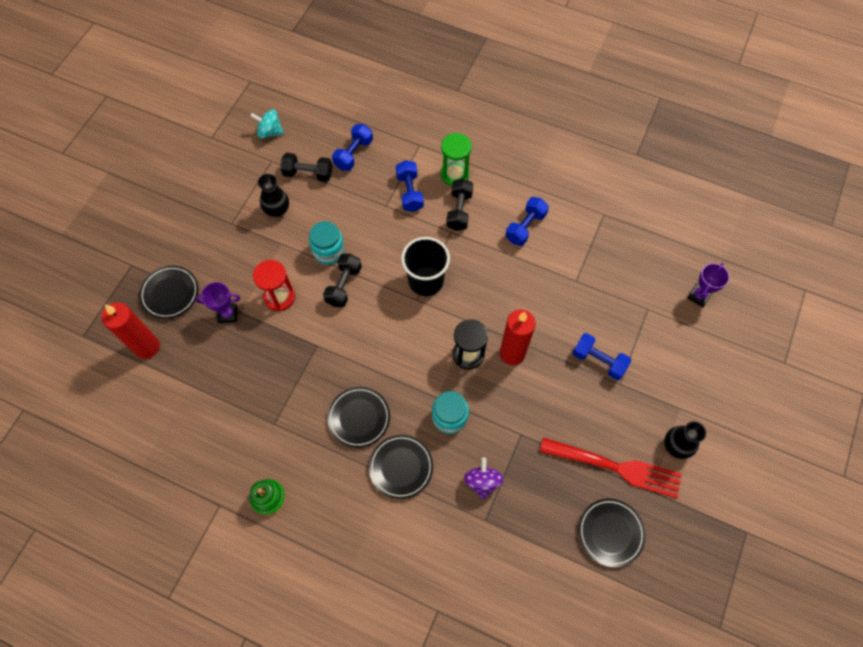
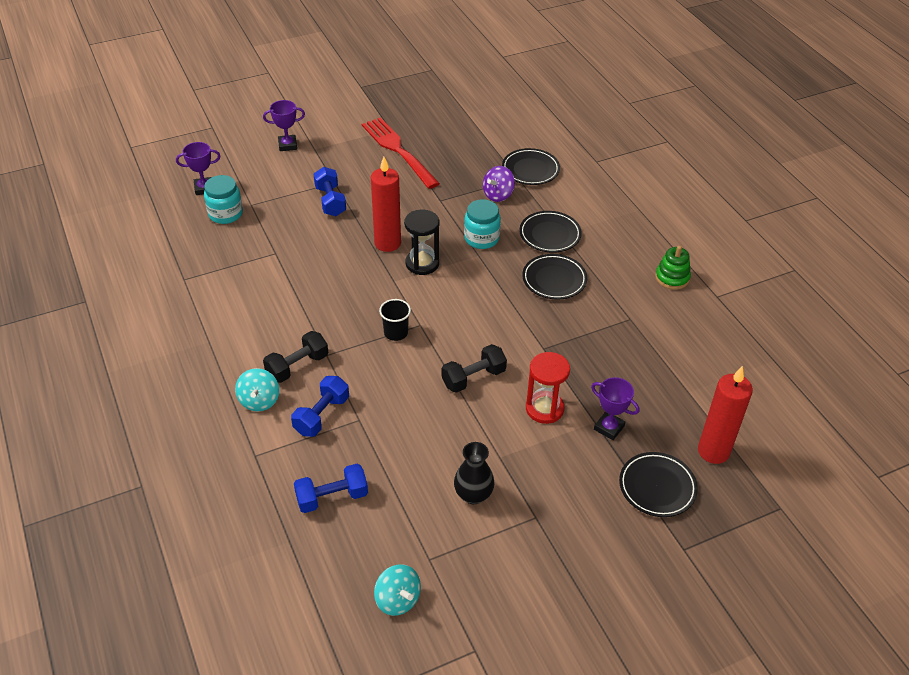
camera: 140 degrees left, 20 degrees down
(308, 174) = (403, 511): black dumbbell -> none
(328, 251) = (458, 417): turquoise jar -> turquoise jar (225, 214)
(426, 281) = (396, 333): black cup -> black cup, size x0.57
(454, 174) = (259, 401): green hourglass -> turquoise spinning top
(525, 227) = (259, 314): blue dumbbell -> none
(610, 533) = (443, 129): black plate -> black plate (530, 170)
(676, 446) = (345, 136): black vase -> none
(704, 394) = (287, 145): none -> purple trophy

